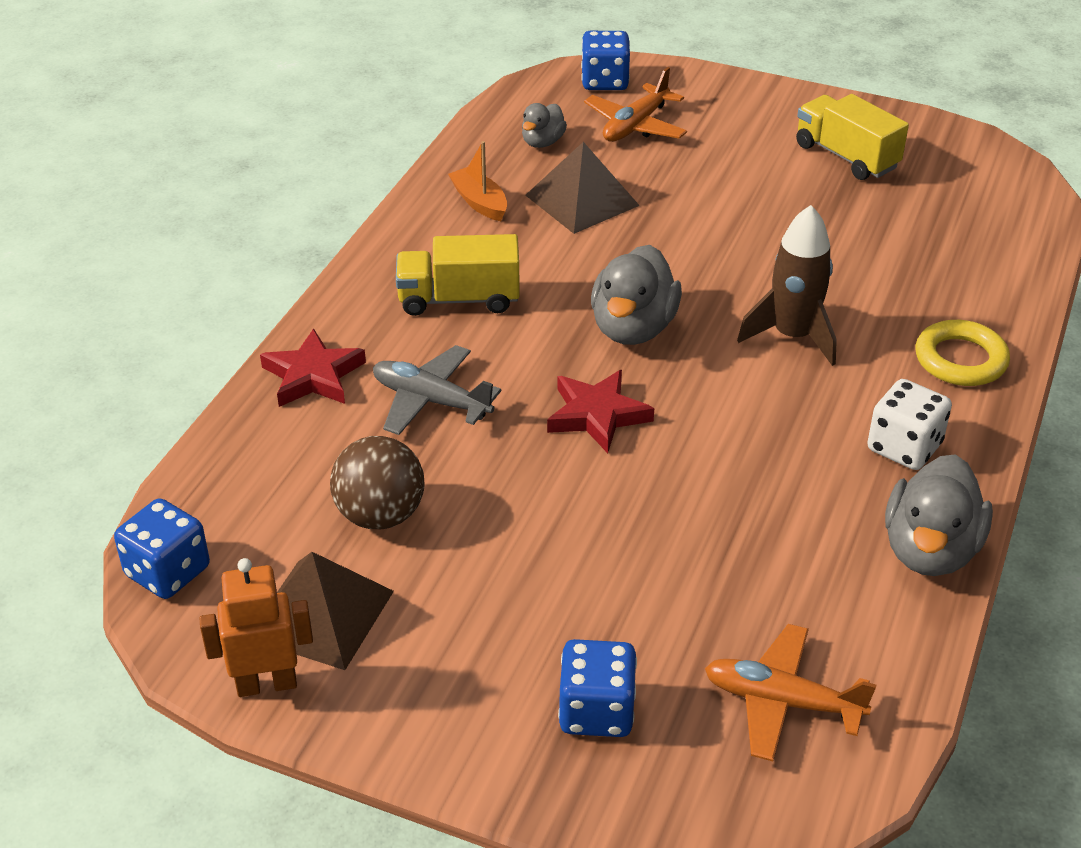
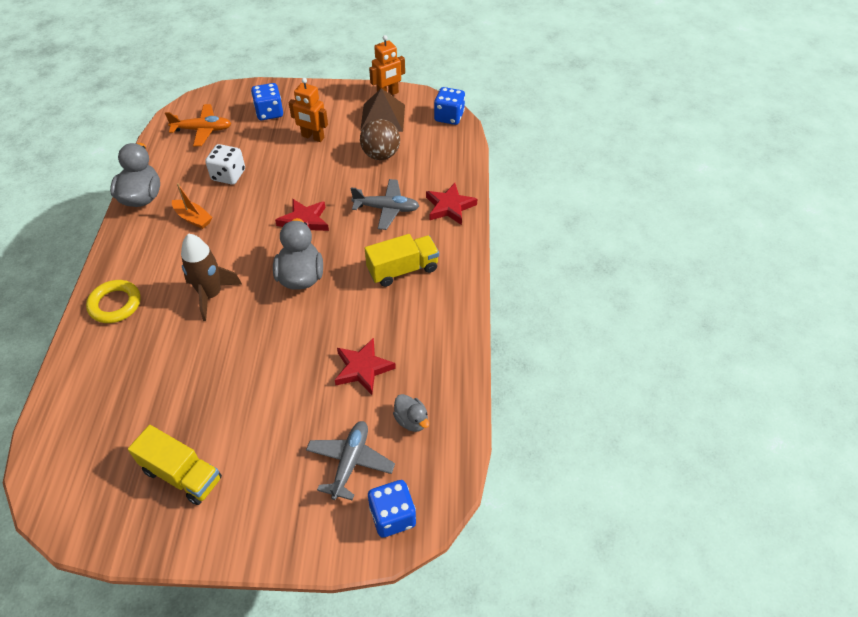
camera: 160 degrees right, 10 degrees up
(479, 202) = (427, 347): orange boat -> orange boat (193, 218)
(512, 603) = (312, 137): none -> orange robot
(542, 142) = (411, 420): grey duck -> grey duck turned 135 degrees clockwise
(582, 200) = (362, 368): brown pyramid -> red star
(635, 126) = (350, 462): orange plane -> grey plane
(904, 447) = (150, 243): white dice -> white dice (228, 175)

